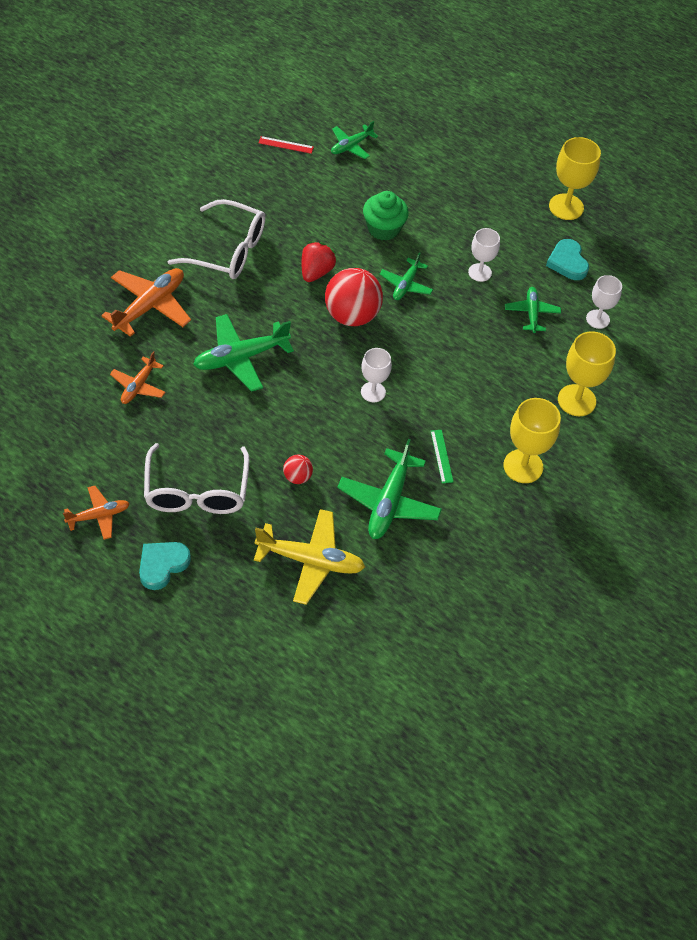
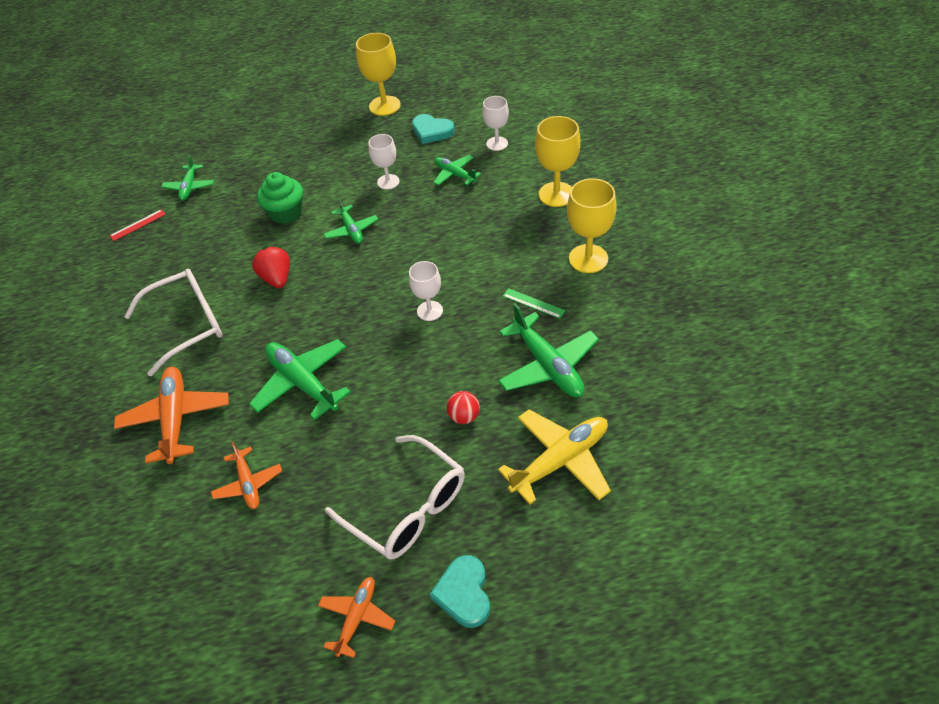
camera: 40 degrees left, 5 degrees down
(240, 358) = (302, 383): green plane -> green plane turned 120 degrees clockwise
(352, 315) = (343, 280): red ball -> none

